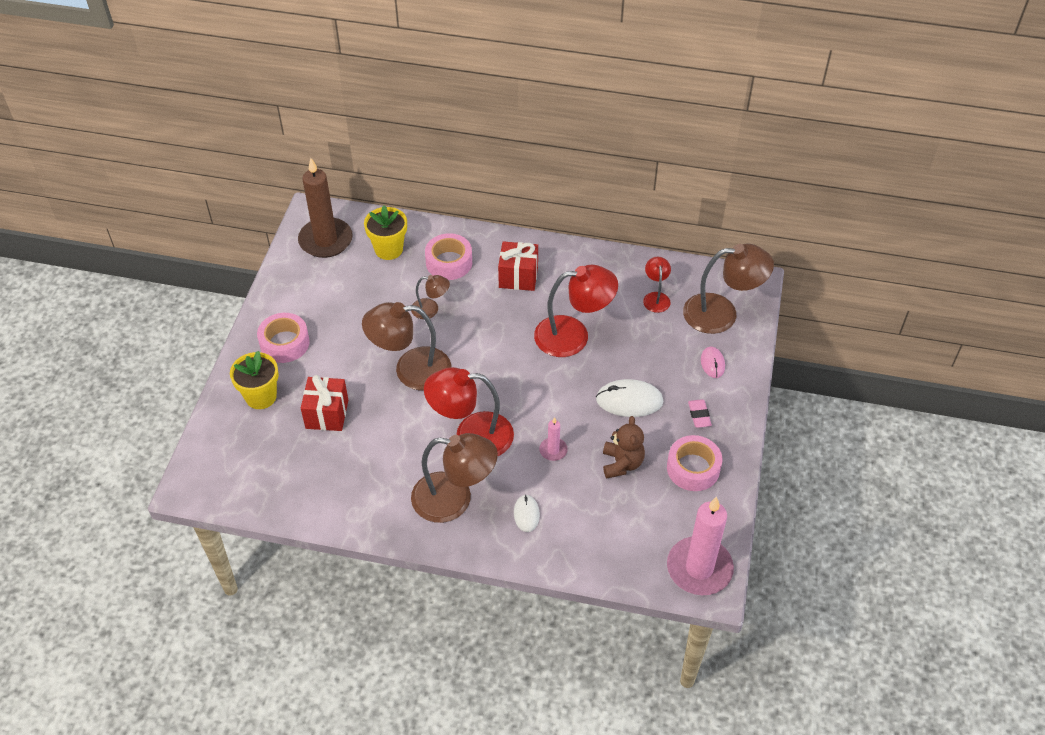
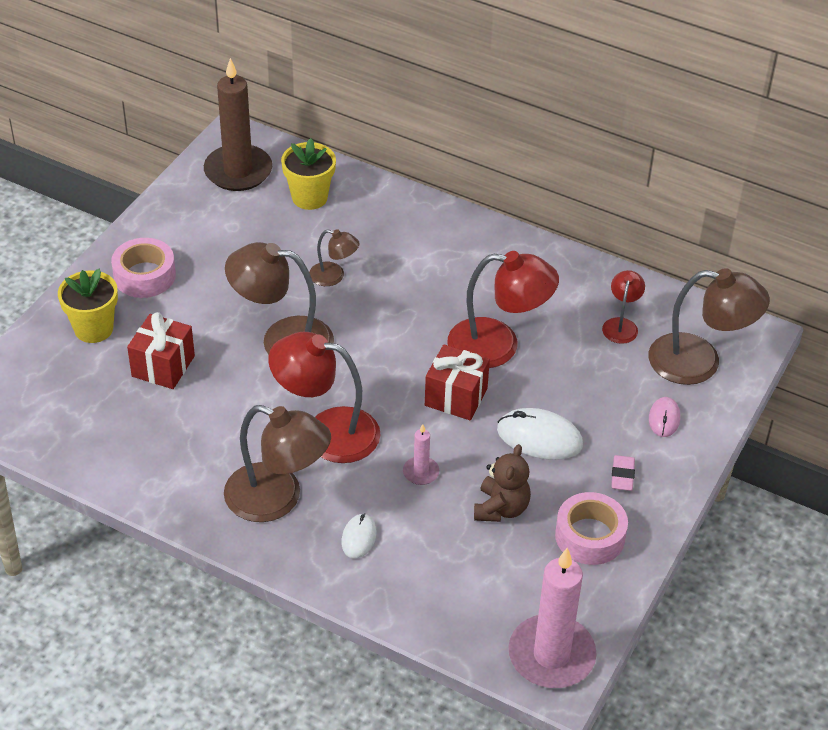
camera: 15 degrees right, 5 degrees down
(449, 262) = (377, 228): pink tape -> none
(518, 277) = (456, 263): red gift -> red gift (456, 397)

